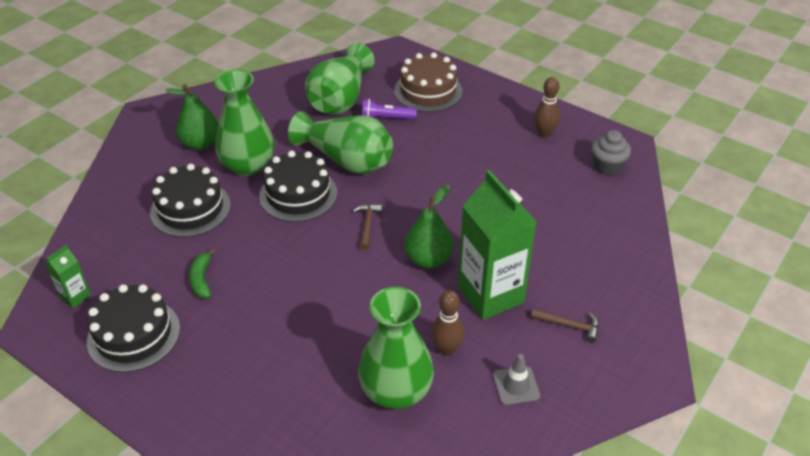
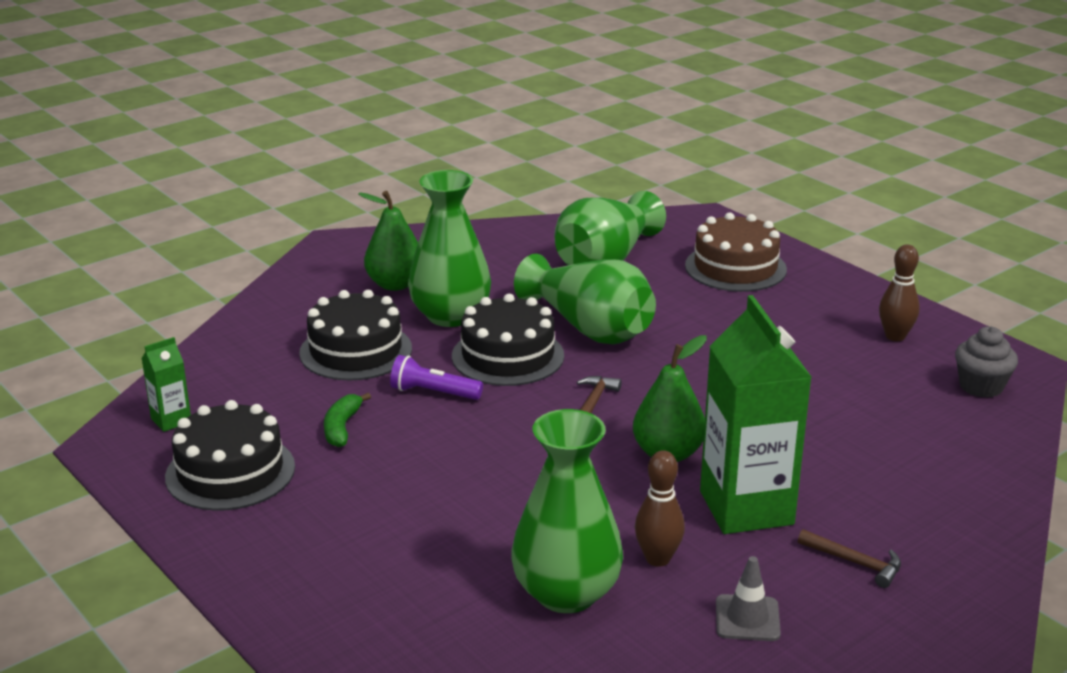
camera: 15 degrees right, 15 degrees down
(386, 118) = (663, 290): purple flashlight -> purple flashlight (433, 393)

